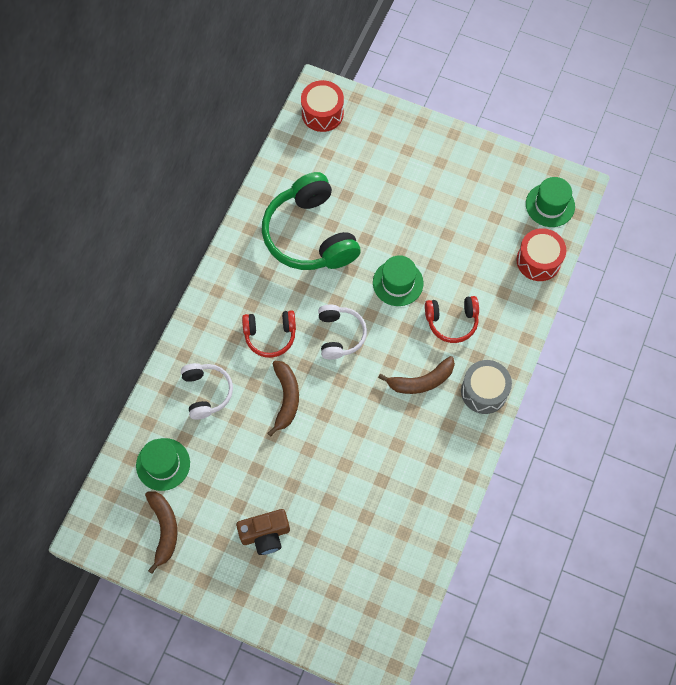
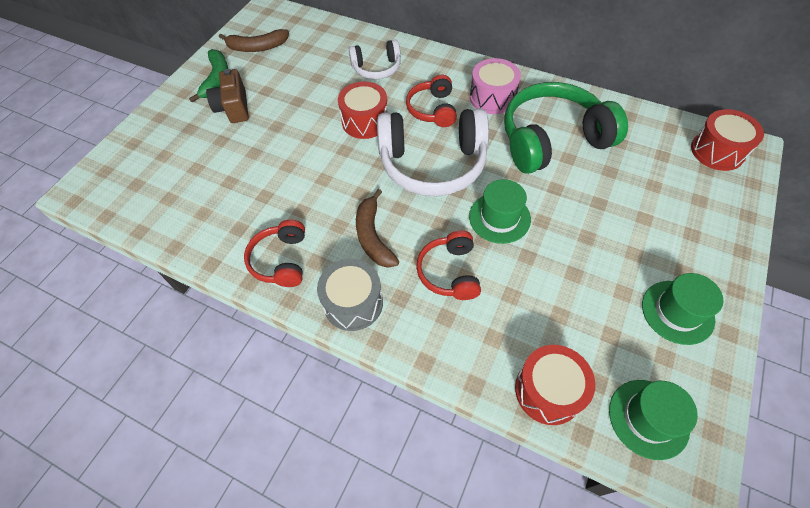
camera: 95 degrees right, 10 degrees down
(163, 464) = (314, 45): green hat -> green hat (677, 312)
(219, 564) = (216, 79): none -> green banana
(254, 281) = (492, 98): none -> pink drum
(286, 398) = (365, 121): brown banana -> red drum
(340, 335) = (432, 163): white headphones -> white headphones, size x1.85
(449, 453) = (281, 260): none -> red headphones

